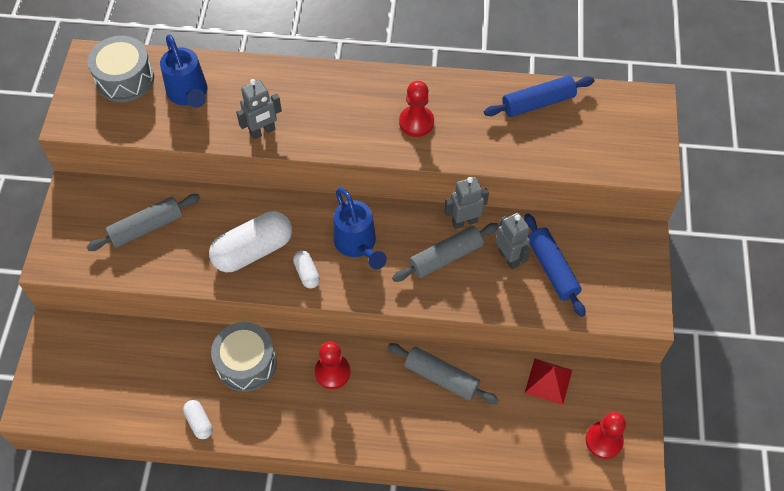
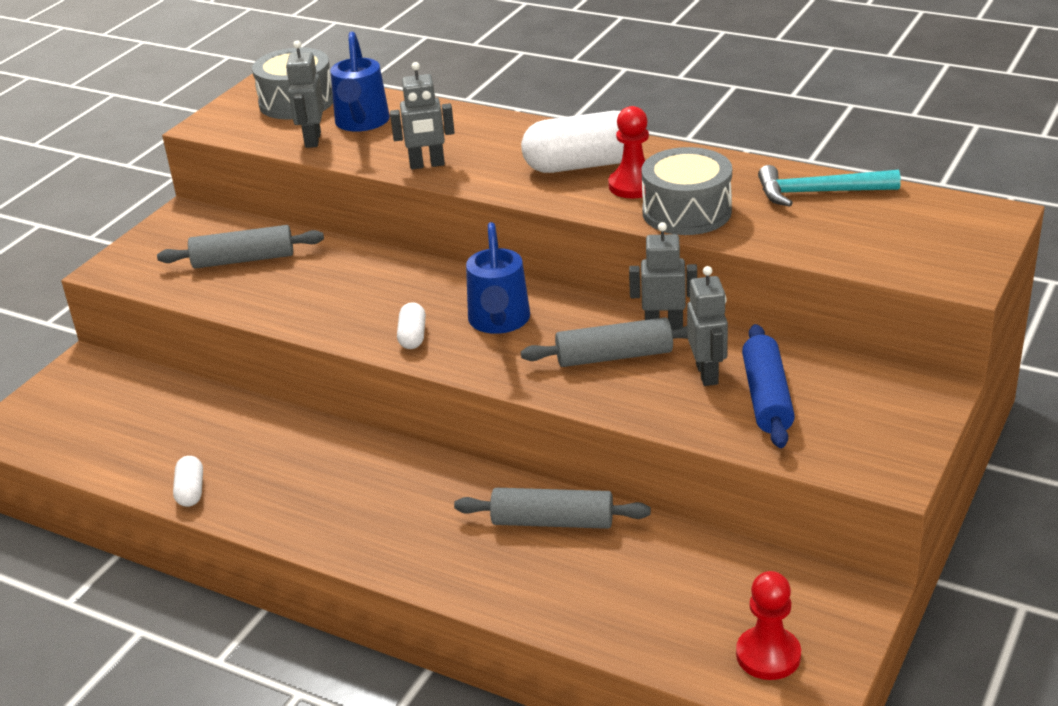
camera: 25 degrees right, 25 degrees down
(162, 122) = (312, 140): none -> grey robot
(246, 363) = (292, 446): grey drum -> grey drum (686, 212)
(253, 251) = (358, 303): white capsule -> white capsule (583, 165)
(332, 372) = (401, 481): red pawn -> none
(441, 377) = (552, 521): grey rolling pin -> grey rolling pin turned 45 degrees counterclockwise
(538, 103) = (819, 193): blue rolling pin -> turquoise hammer
(548, 381) = (715, 563): red pyramid -> none

